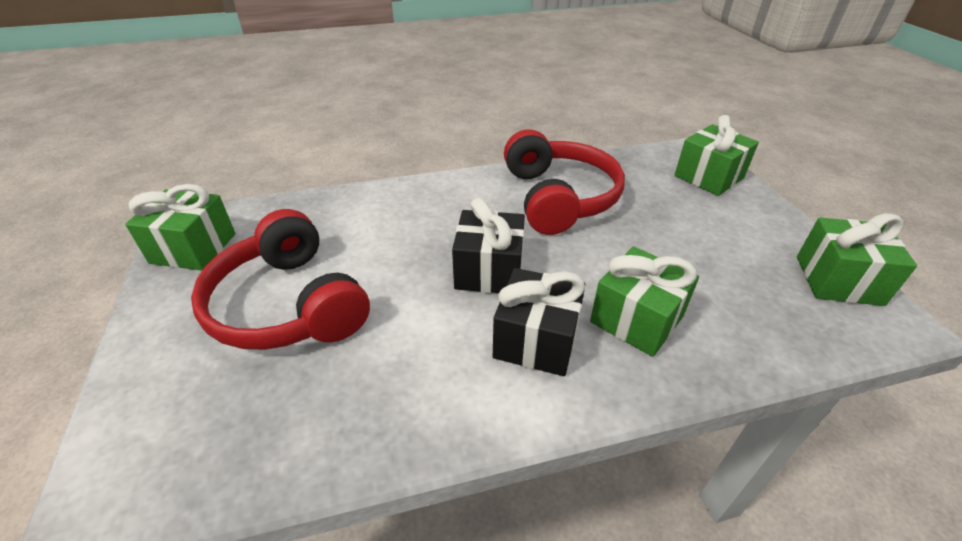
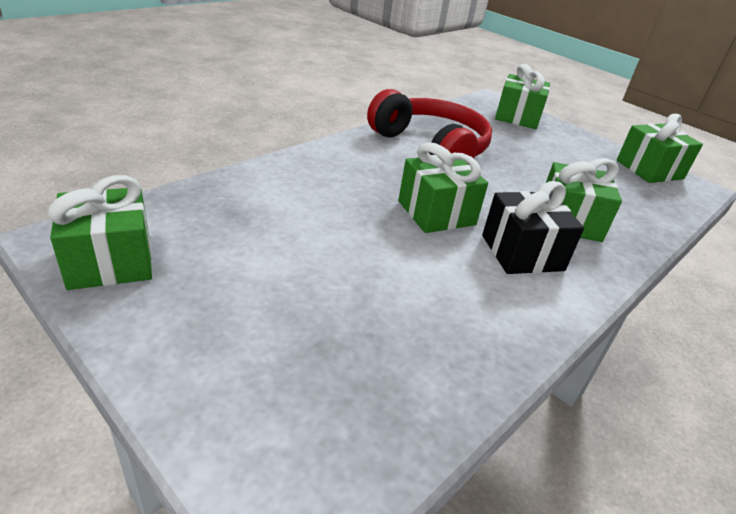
camera: 35 degrees left, 5 degrees down
(289, 304) = (289, 284): red headphones -> none
(489, 271) = (436, 213): black gift -> green gift

